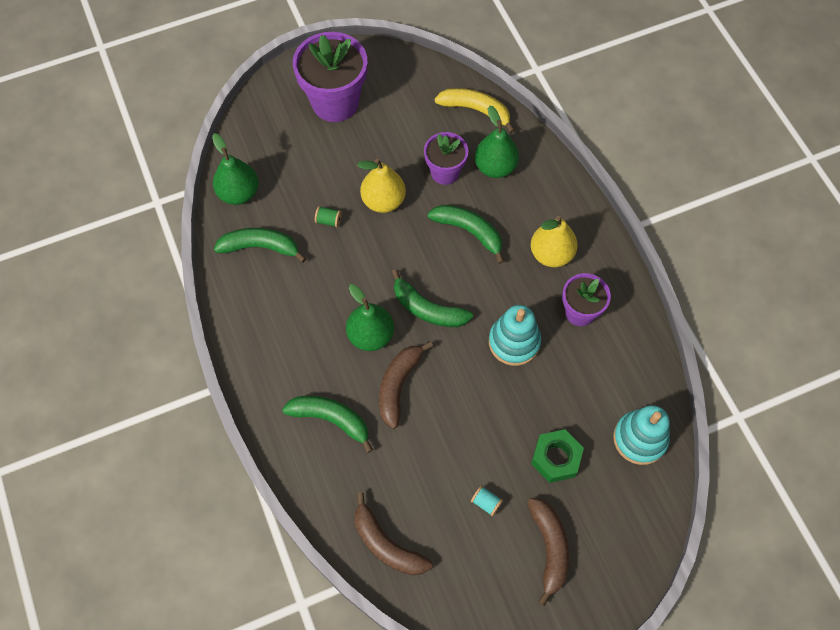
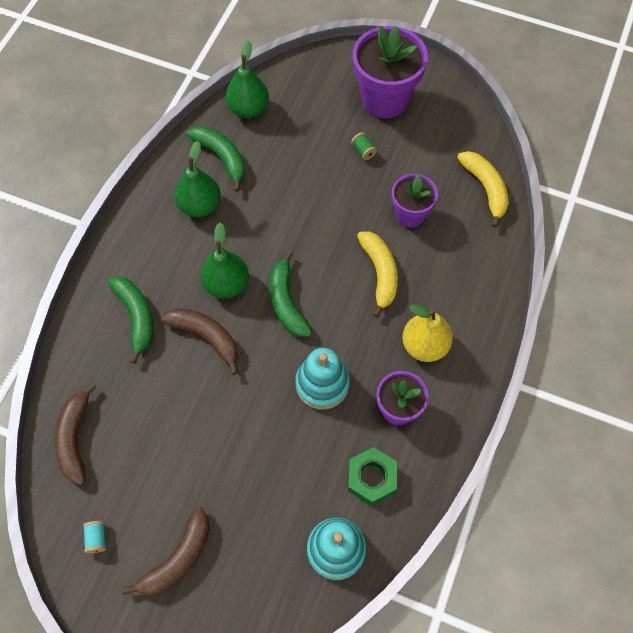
camera: 45 degrees right, 0 degrees up
(328, 221) = (287, 179): green spool -> green spool (363, 151)
(383, 201) = (341, 197): yellow pear -> none
(398, 385) = (206, 337): brown banana -> brown banana turned 60 degrees clockwise
(469, 231) = (379, 273): green banana -> yellow banana
(486, 503) = (172, 479): turquoise spool -> turquoise spool (97, 538)
(495, 167) = (453, 243): green pear -> green pear (200, 205)
(556, 458) = (256, 499): green nut -> green nut (371, 478)

